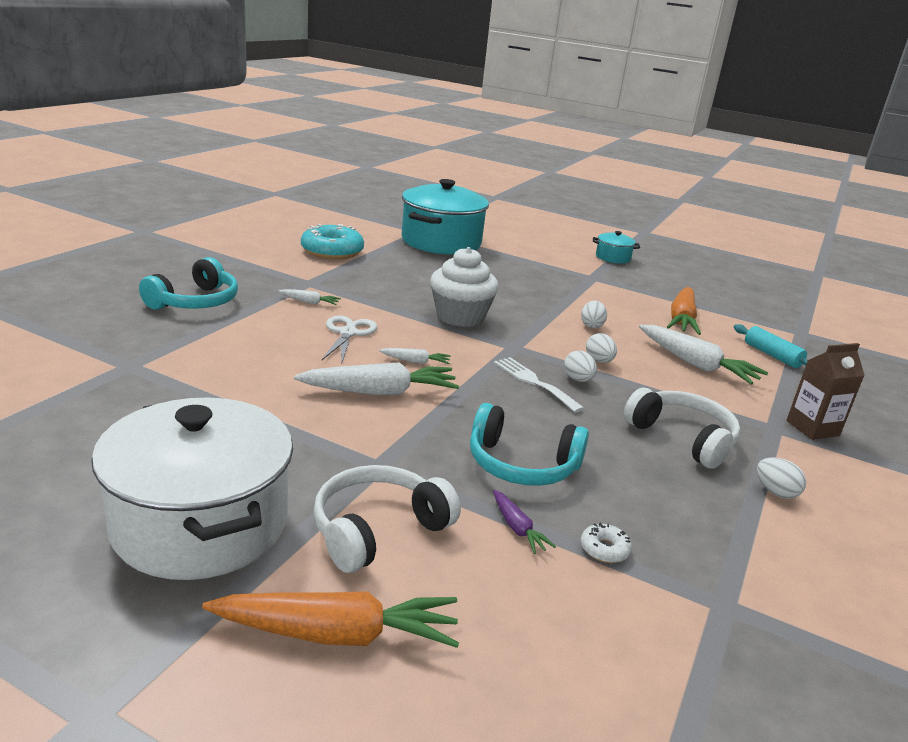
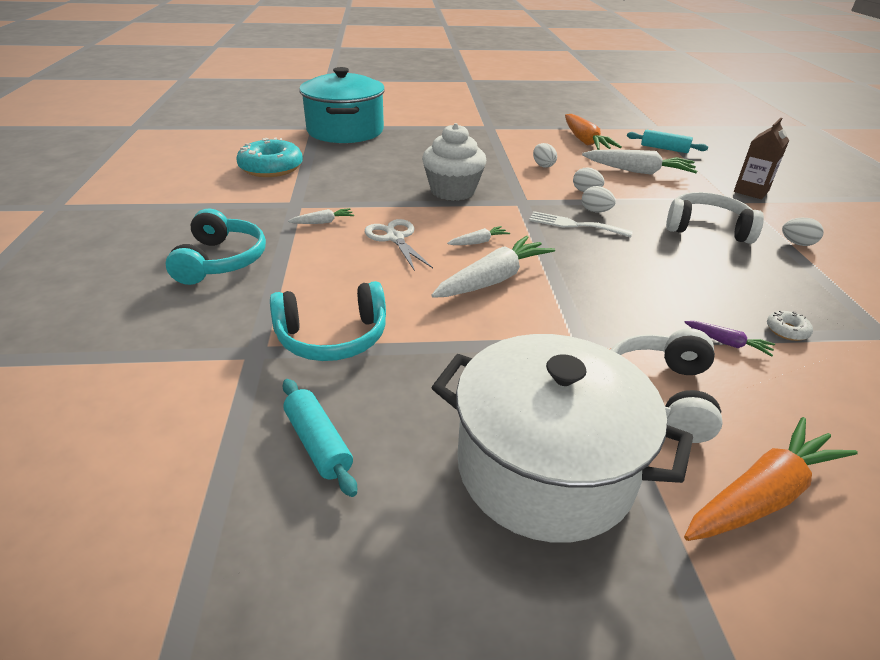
camera: 30 degrees left, 10 degrees up
(82, 434) = (318, 443): none -> turquoise rolling pin
(521, 465) = (660, 293): turquoise headphones -> turquoise headphones (332, 337)
(612, 257) = (479, 107): turquoise pot -> none

